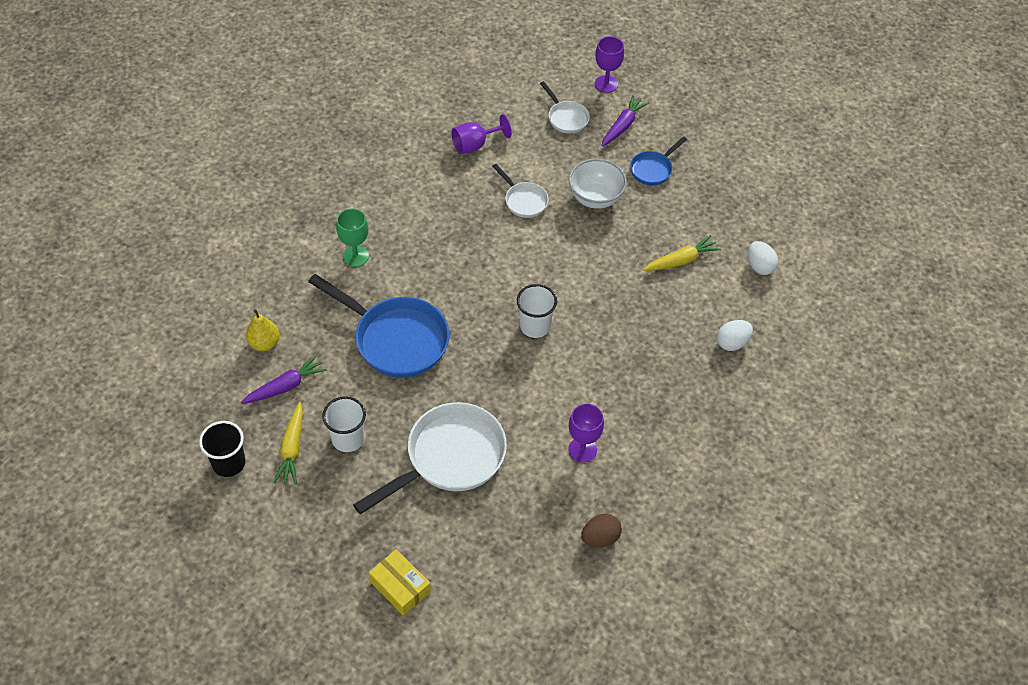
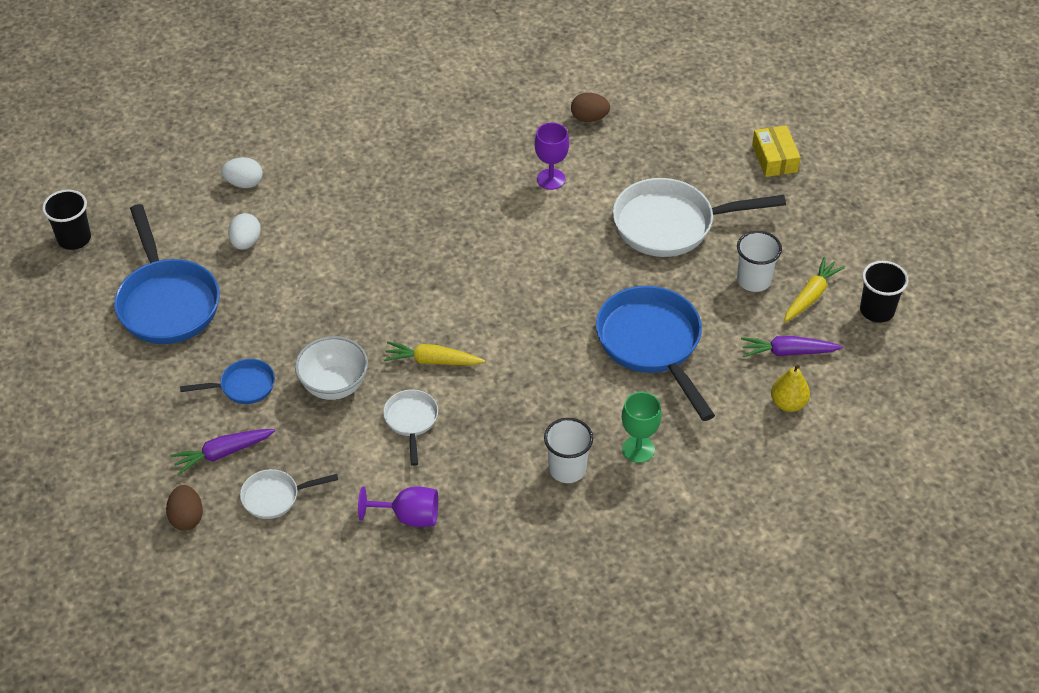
camera: 145 degrees left, 5 degrees down
(535, 326) = (508, 292): white cup -> white cup (567, 469)
(566, 118) = (275, 497): white pan -> white pan turned 105 degrees counterclockwise
(606, 84) = (187, 518): purple goblet -> brown egg
(681, 260) = (312, 283): yellow carrot -> yellow carrot (432, 361)
(732, 343) = (342, 195): white egg -> white egg (244, 183)
(762, 197) = (167, 302): none -> blue pan
(876, 208) = (74, 239): none -> black cup

